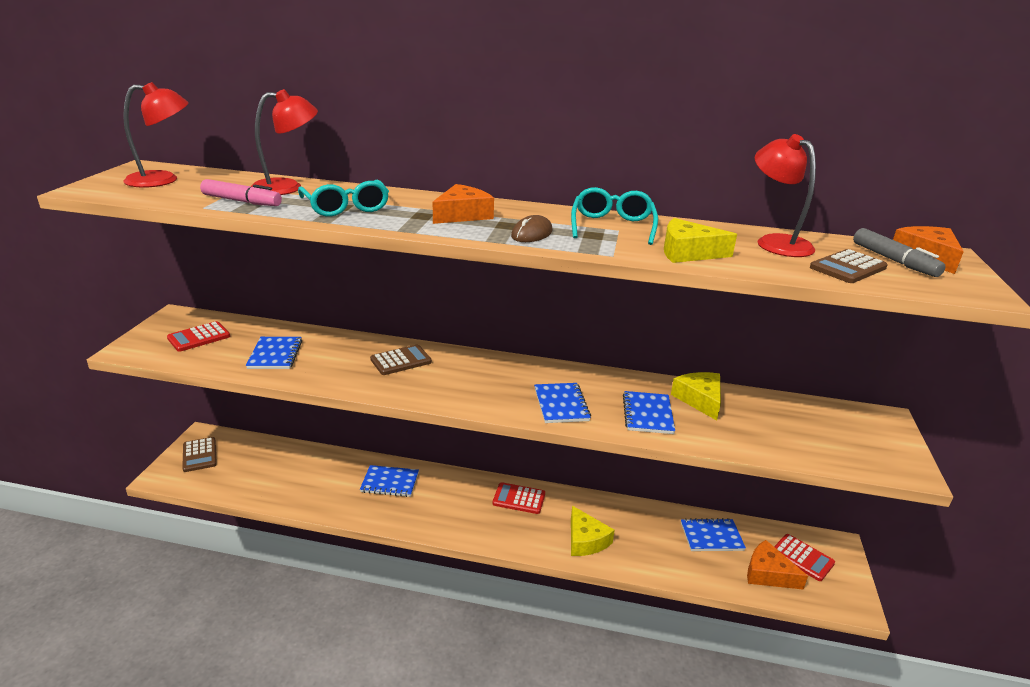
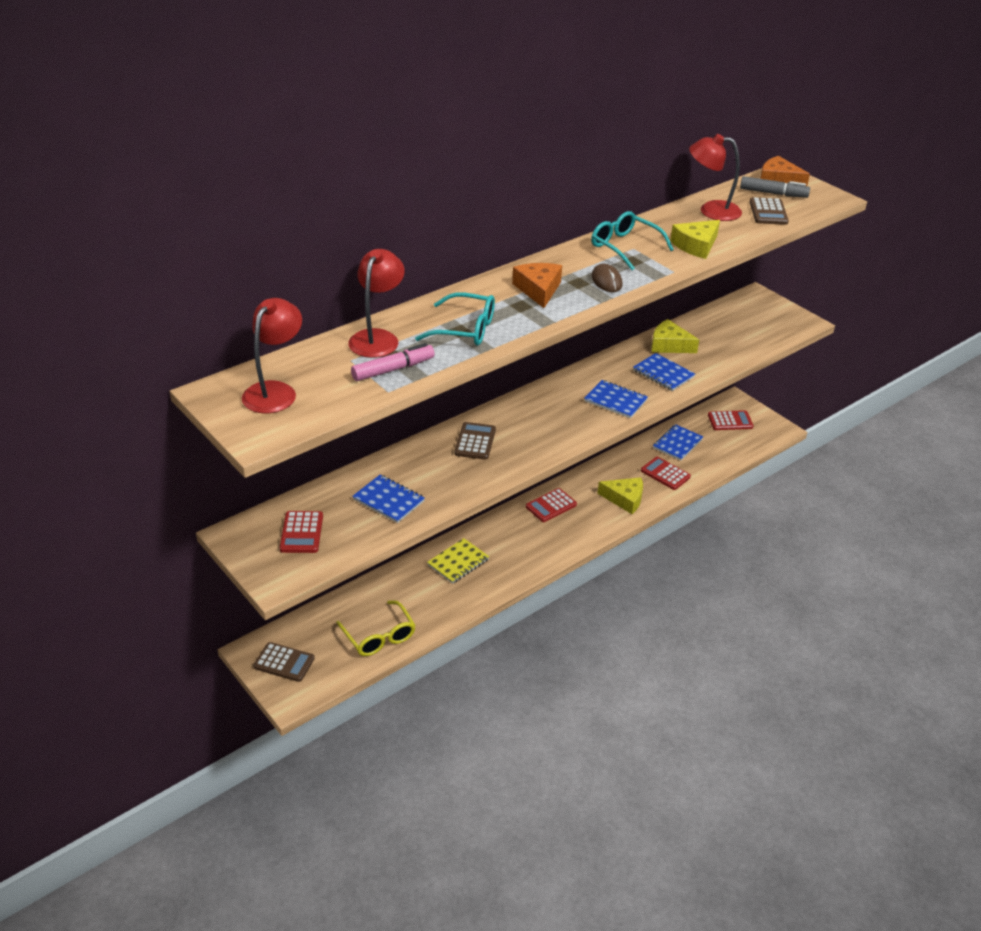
camera: 50 degrees left, 10 degrees up
(263, 485) = (379, 636): none -> yellow glasses
(390, 482) = (458, 562): blue notebook -> yellow notebook
(657, 550) = (665, 474): none -> red calculator
(768, 573) = (728, 443): orange cheese -> none

